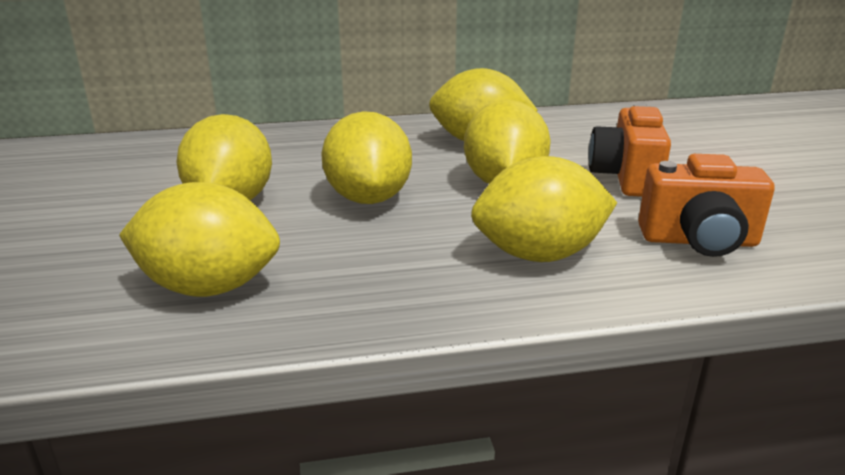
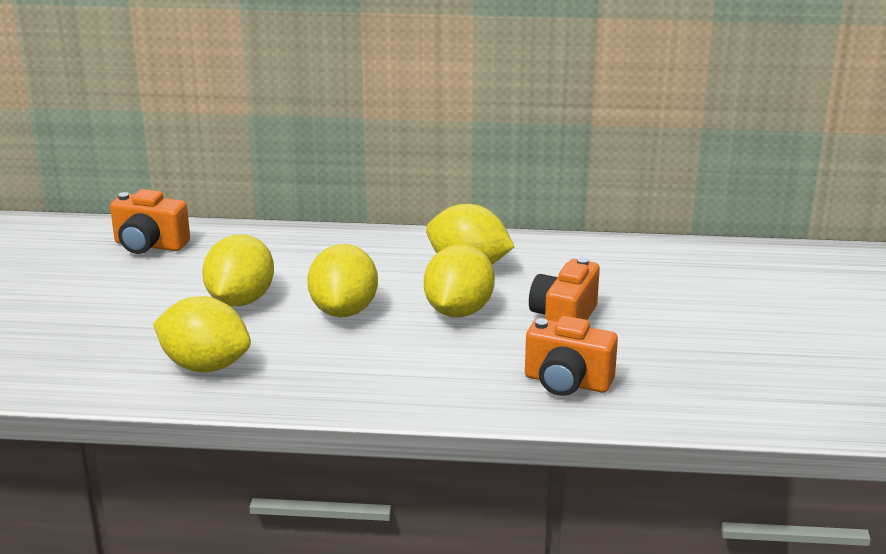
camera: 15 degrees right, 0 degrees up
(94, 160) = (149, 245): none -> orange camera
(539, 255) = (439, 375): yellow lemon -> none

